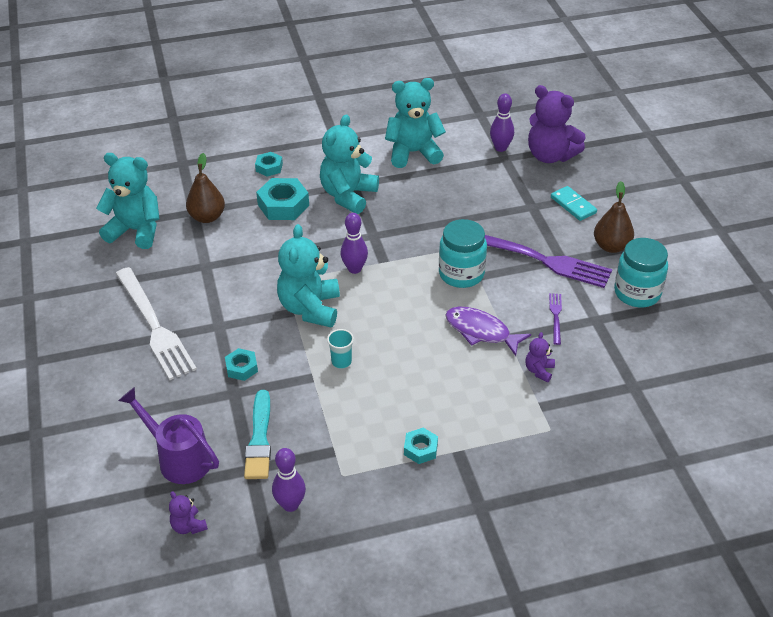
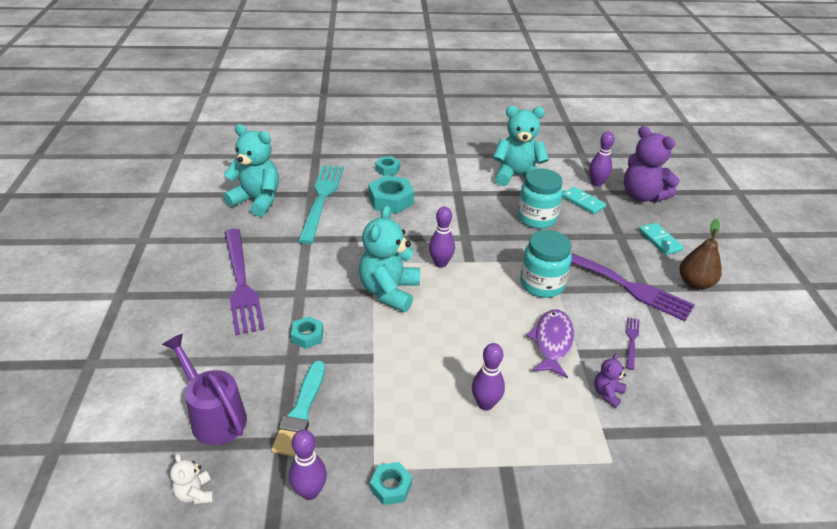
camera: 10 degrees right, 5 degrees down
(154, 326) = (241, 282): white fork -> purple fork
(188, 526) = (195, 494): purple teddy bear -> white teddy bear
(207, 217) = (321, 199): brown pear -> turquoise fork
(341, 362) = (405, 347): turquoise cup -> none
(348, 195) = (450, 201): turquoise teddy bear -> none
(420, 449) = (465, 455): turquoise nut -> turquoise nut (391, 487)
(429, 401) = (485, 404): none -> purple bowling pin
(481, 331) = (552, 342): purple fish -> purple fish turned 60 degrees clockwise
(489, 173) = (583, 202): none -> turquoise domino
(637, 293) = (719, 332): turquoise jar -> turquoise jar (536, 218)

